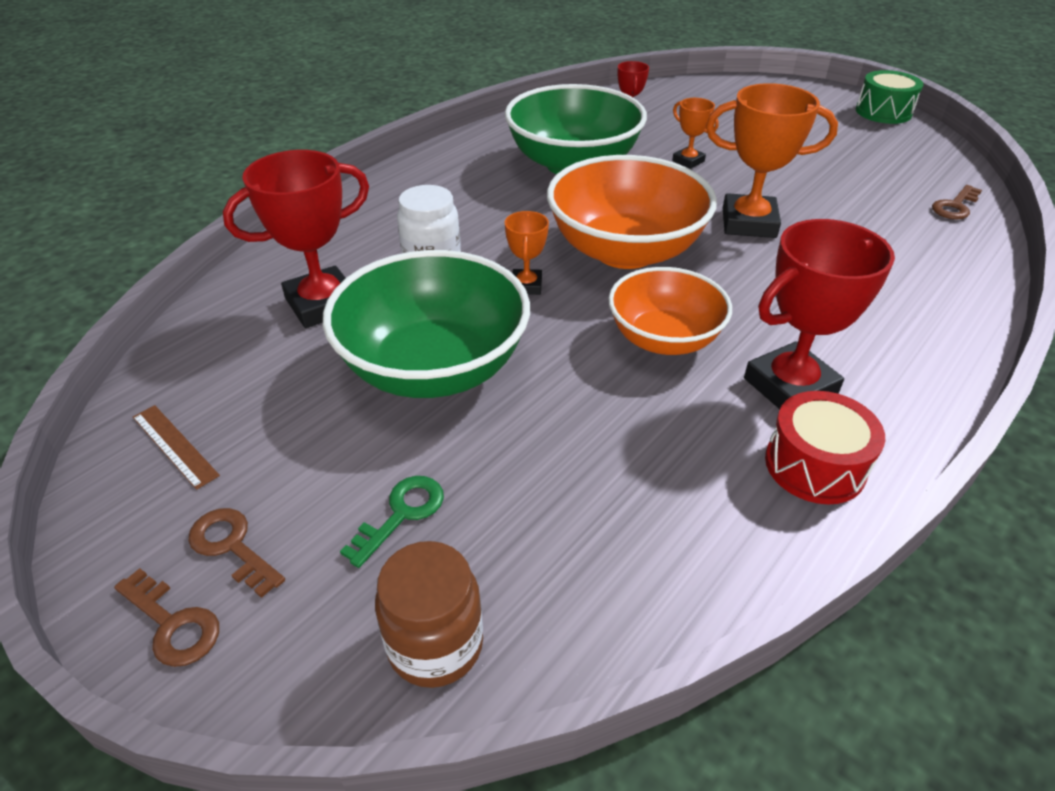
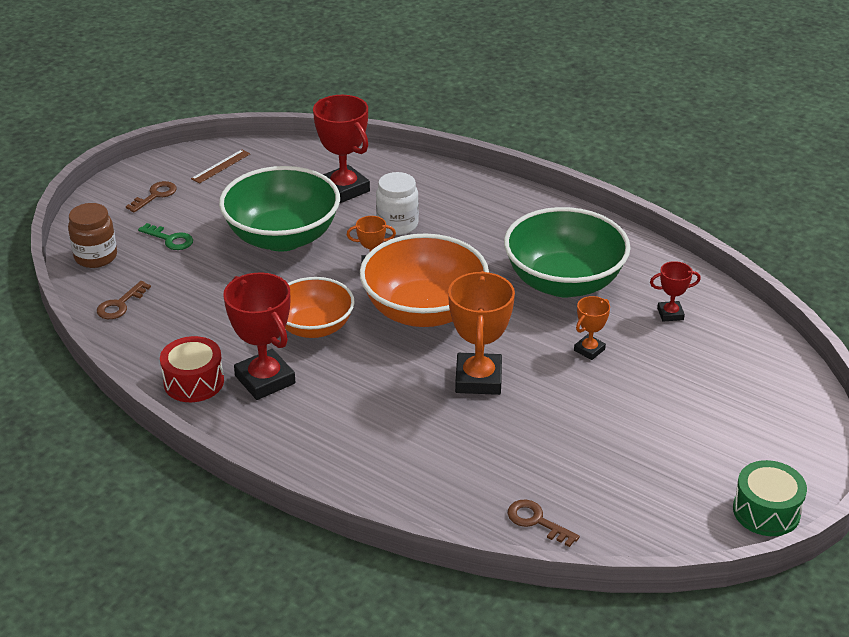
camera: 85 degrees right, 5 degrees down
(173, 624) = (116, 190): brown key -> brown key (120, 304)

